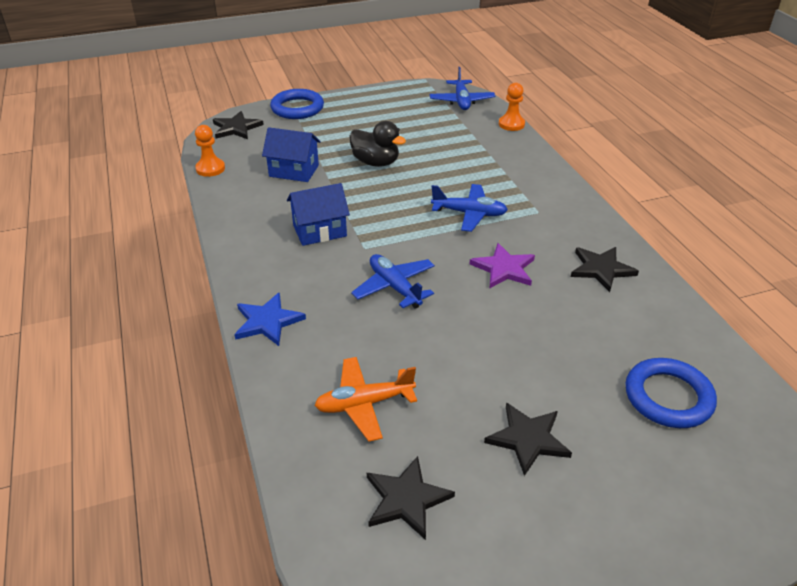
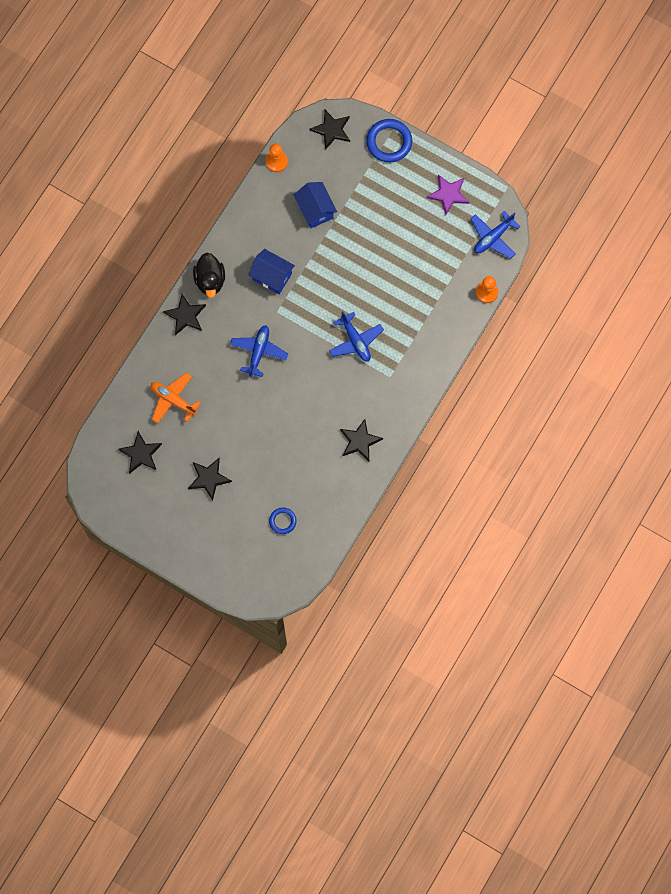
camera: 50 degrees right, 35 degrees up
(267, 321) = (185, 315): blue star -> black star
(376, 162) = (365, 248): black duck -> black duck (210, 280)
(504, 268) = (319, 393): purple star -> purple star (448, 194)
(668, 397) = (282, 521): blue ring -> blue ring, size x0.57

